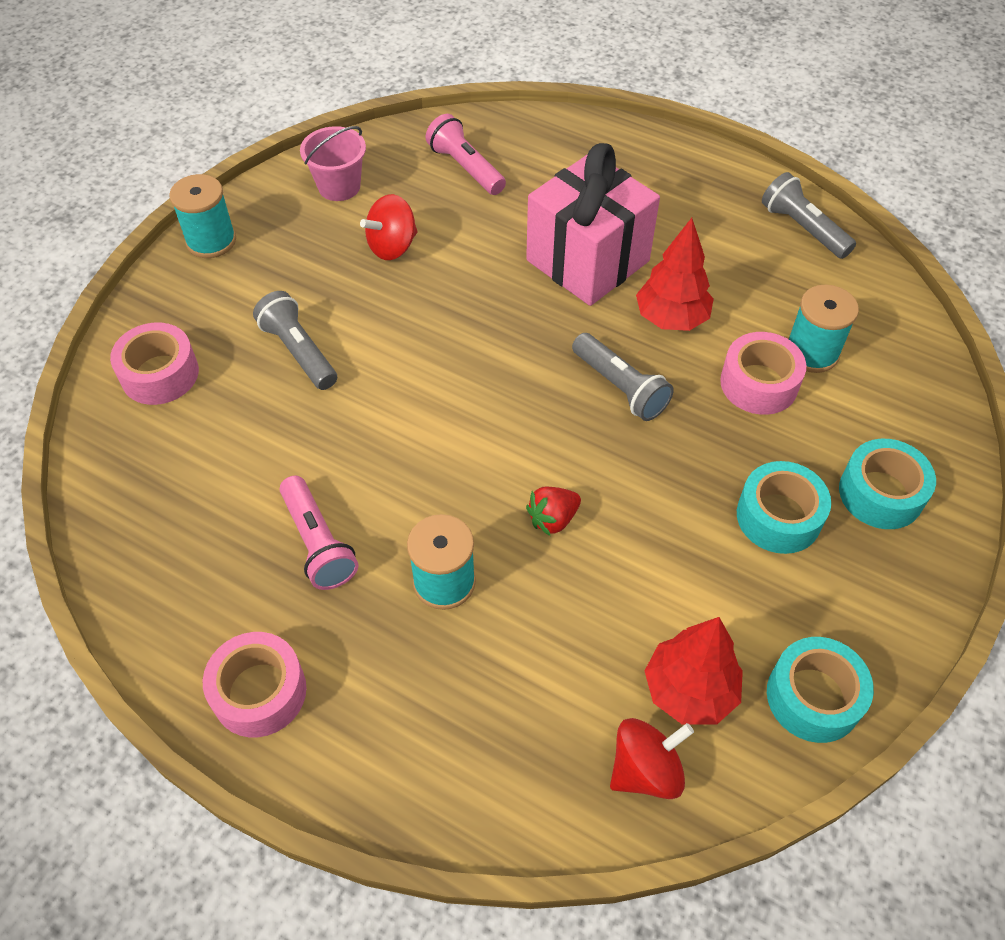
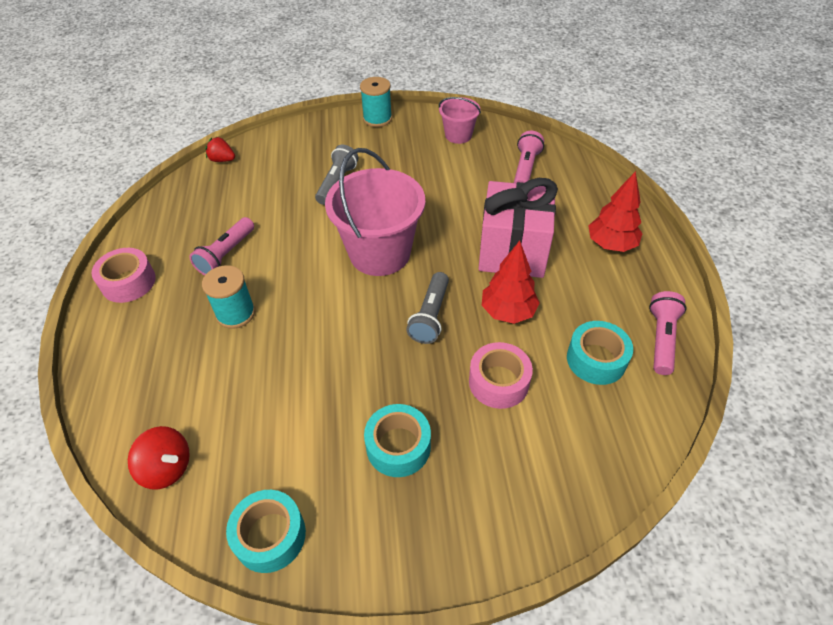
camera: 55 degrees right, 5 degrees down
(160, 374) = (283, 150): pink tape -> none
(392, 246) = (438, 174): red spinning top -> none
(476, 378) = (379, 253): none -> pink bucket
(553, 519) = (310, 336): red strawberry -> red strawberry (222, 160)
(689, 690) = (234, 462): red tree -> red tree (611, 244)
(803, 228) = (661, 339): grey flashlight -> pink flashlight
(811, 352) = (554, 398): turquoise spool -> none
(880, 493) = (467, 499): turquoise tape -> turquoise tape (596, 359)

